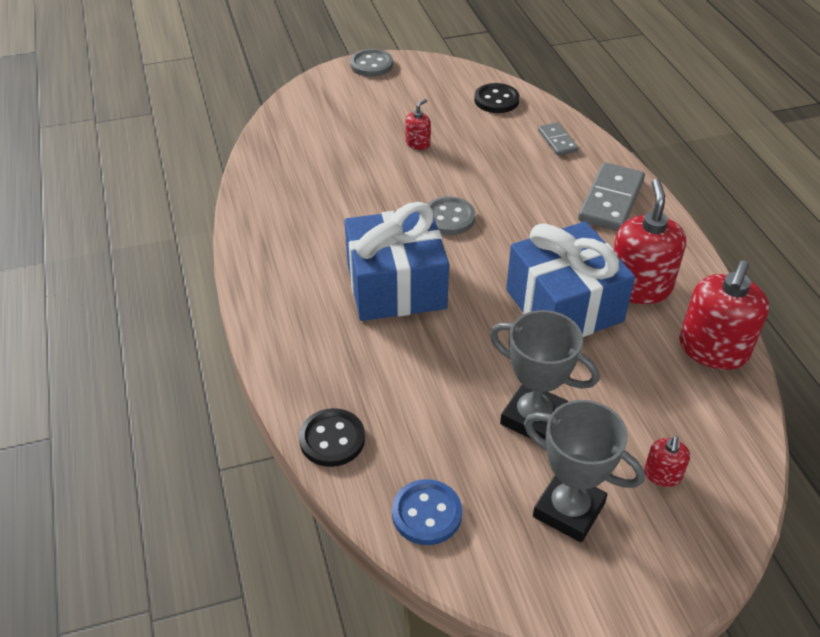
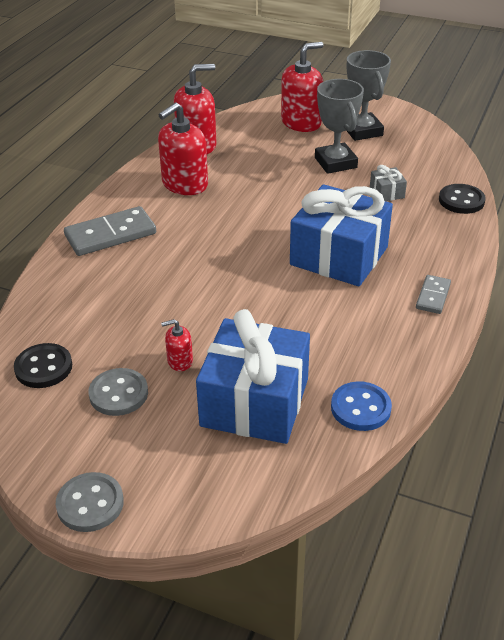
camera: 140 degrees left, 5 degrees down
(426, 514) = (435, 156): blue button -> blue button (360, 408)
(427, 400) = (387, 193): none -> grey gift
(449, 218) = (242, 281): grey button -> grey button (118, 394)
(557, 141) = (66, 297): grey domino -> grey domino (433, 296)
(564, 305) = (244, 196): blue gift -> blue gift (255, 402)
(662, 475) = (301, 122): red soap dispenser -> red soap dispenser, size x2.08

